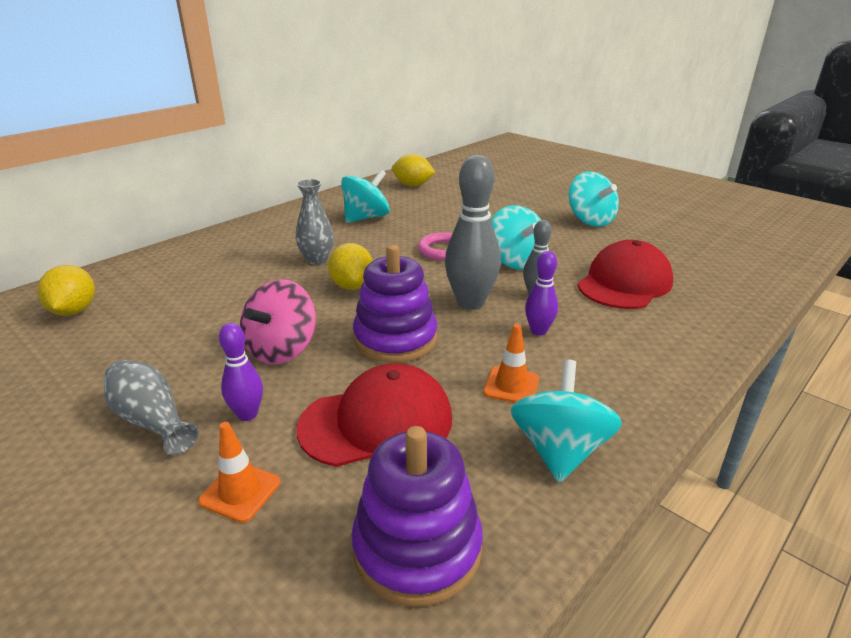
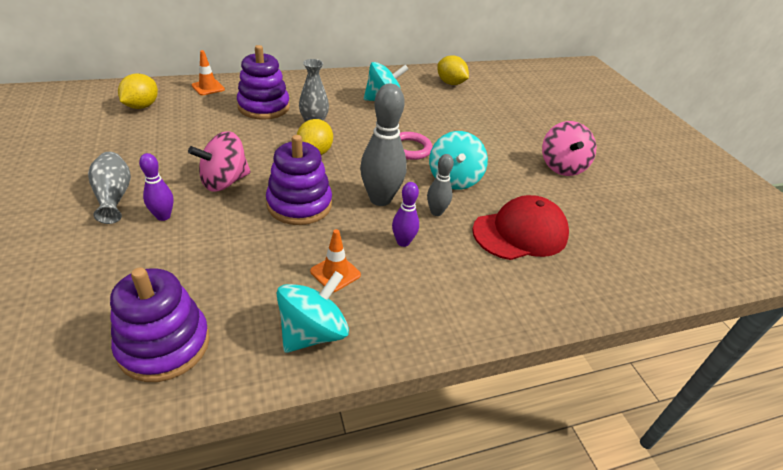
camera: 25 degrees right, 10 degrees up
(240, 263) = (264, 107): none -> purple stacking toy
(240, 492) = (114, 262): orange traffic cone -> orange traffic cone (208, 87)
(377, 422) = (226, 257): red cap -> none
(590, 220) = (562, 166): turquoise spinning top -> pink spinning top

